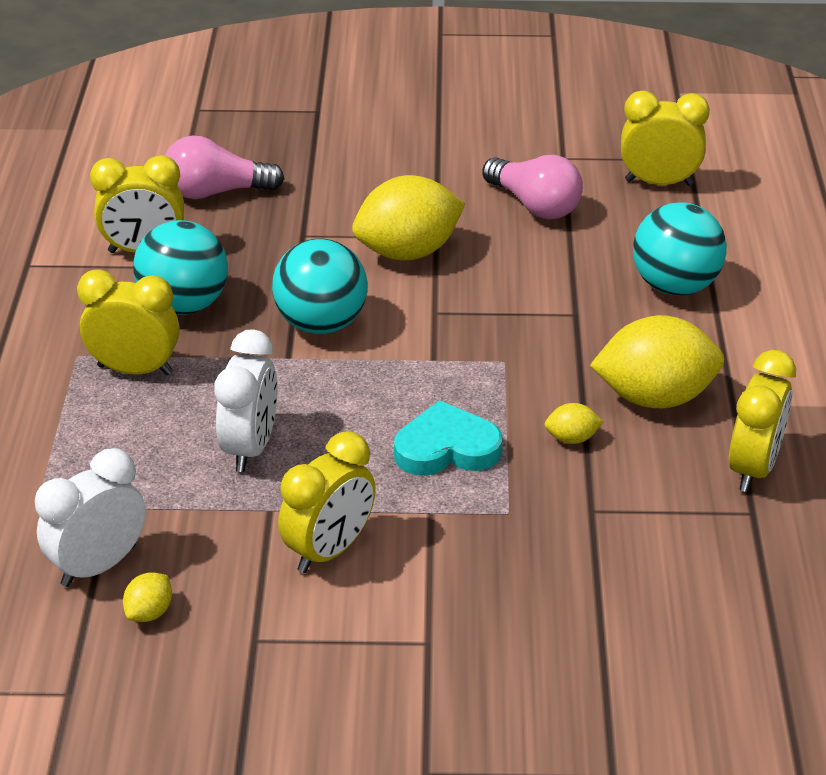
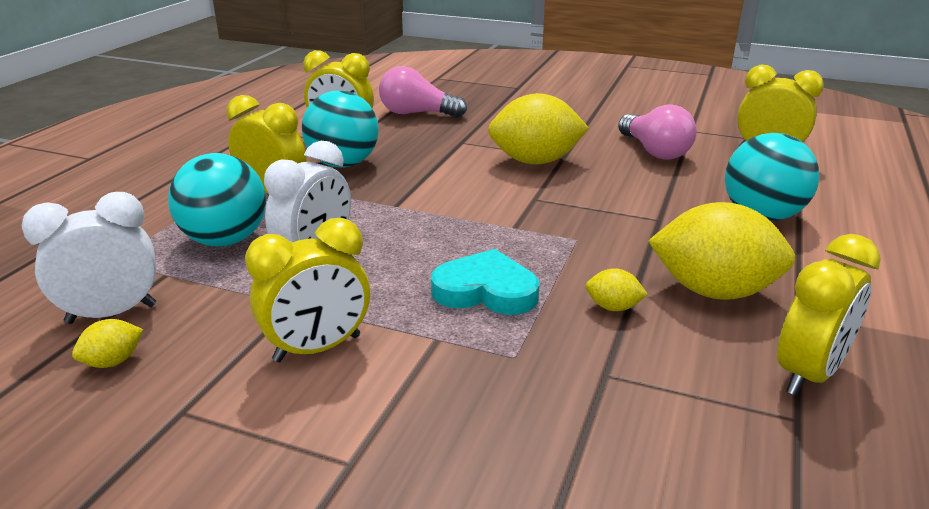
camera: 20 degrees right, 10 degrees down
(321, 323) = (437, 190): turquoise ball -> turquoise ball (225, 240)

